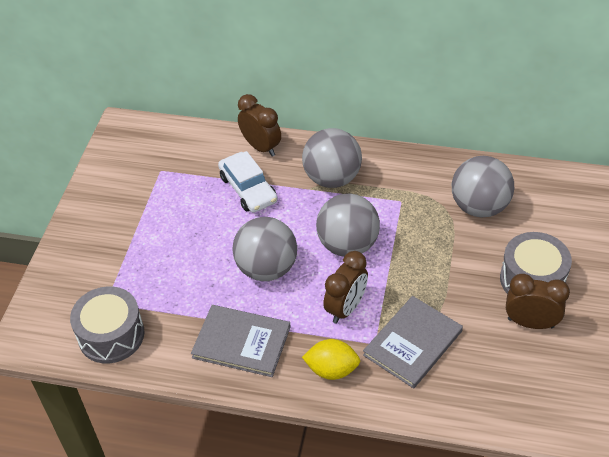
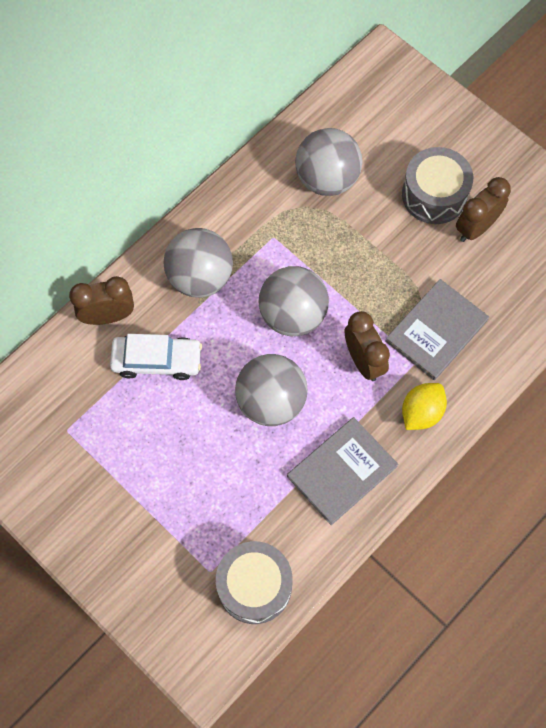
camera: 60 degrees left, 20 degrees up
(412, 343) = (436, 330): grey book -> grey book turned 60 degrees clockwise

